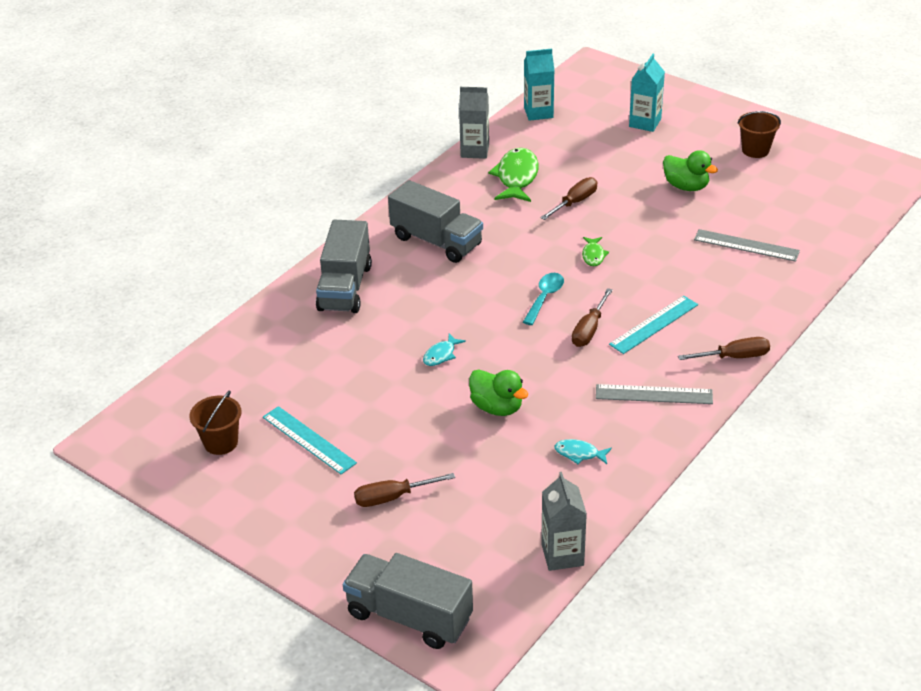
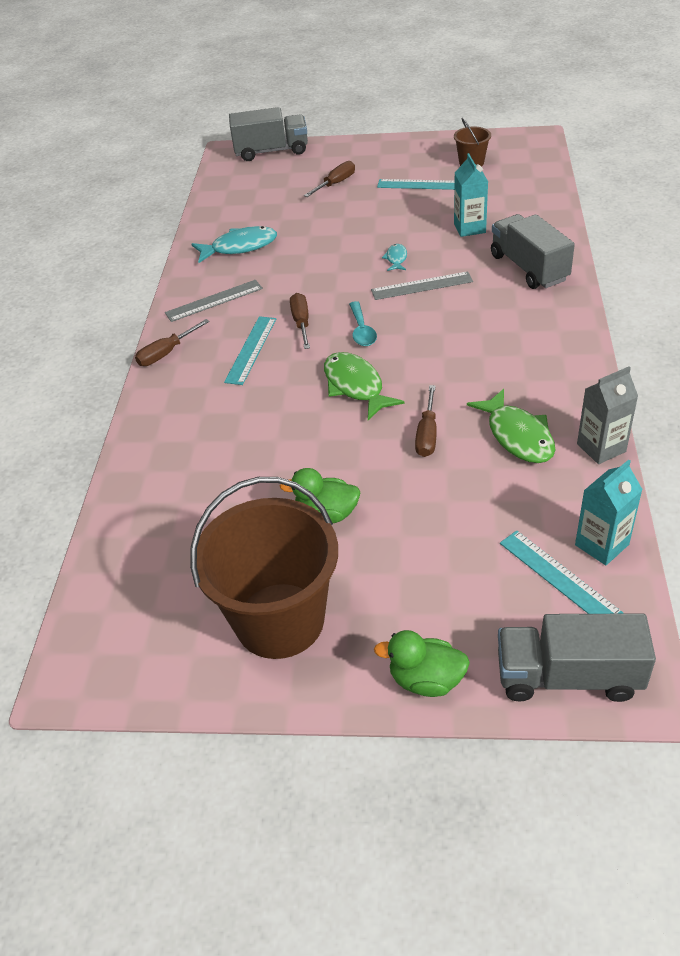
camera: 150 degrees right, 5 degrees up
(436, 241) = (509, 335): grey truck -> grey truck (568, 676)
(497, 407) = (321, 247): green duck -> green duck (426, 680)
(562, 555) = (209, 201): grey carton -> none
(579, 110) = (559, 577): none -> turquoise ruler
(579, 454) = (240, 247): turquoise fish -> turquoise fish, size x1.97
(593, 255) = (355, 386): green fish -> green fish, size x1.97
(645, 123) = (455, 598): turquoise carton -> turquoise carton (469, 228)
(746, 245) = (213, 466): grey ruler -> grey ruler (422, 286)
(755, 150) = (279, 620): brown bucket -> brown bucket, size x2.21

